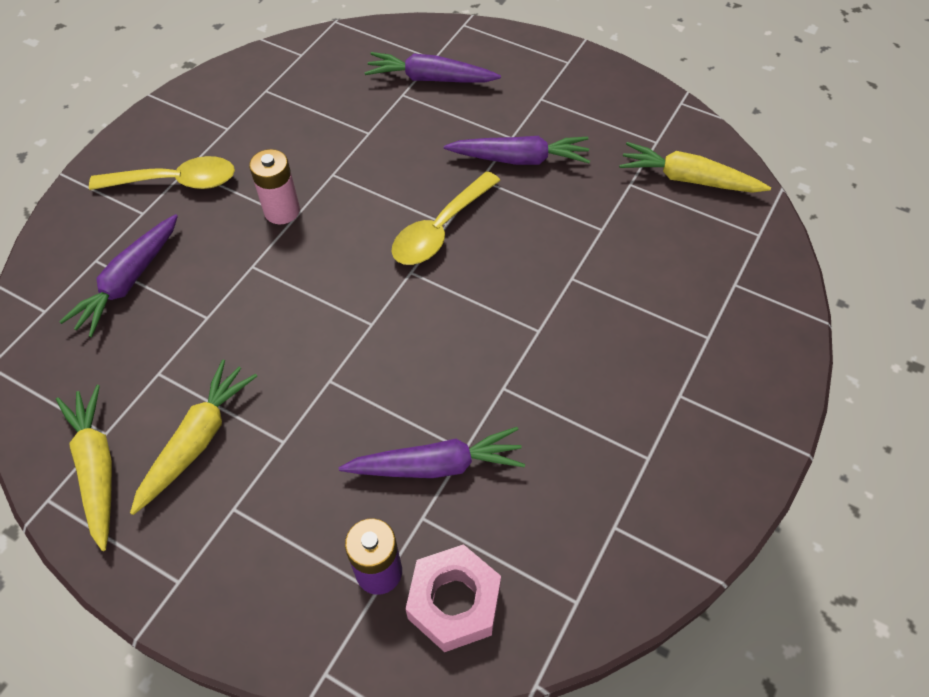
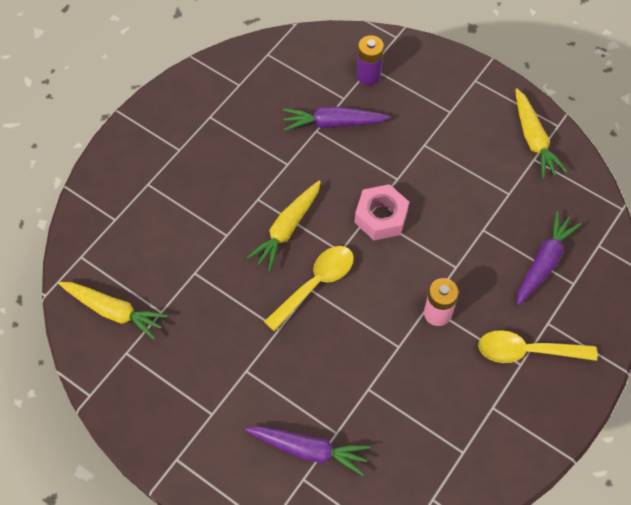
camera: 175 degrees left, 5 degrees up
(198, 440) = (476, 150): yellow carrot -> yellow carrot (287, 229)
(454, 602) = (330, 59): pink nut -> pink nut (381, 217)
(520, 159) = (243, 345): purple carrot -> none

